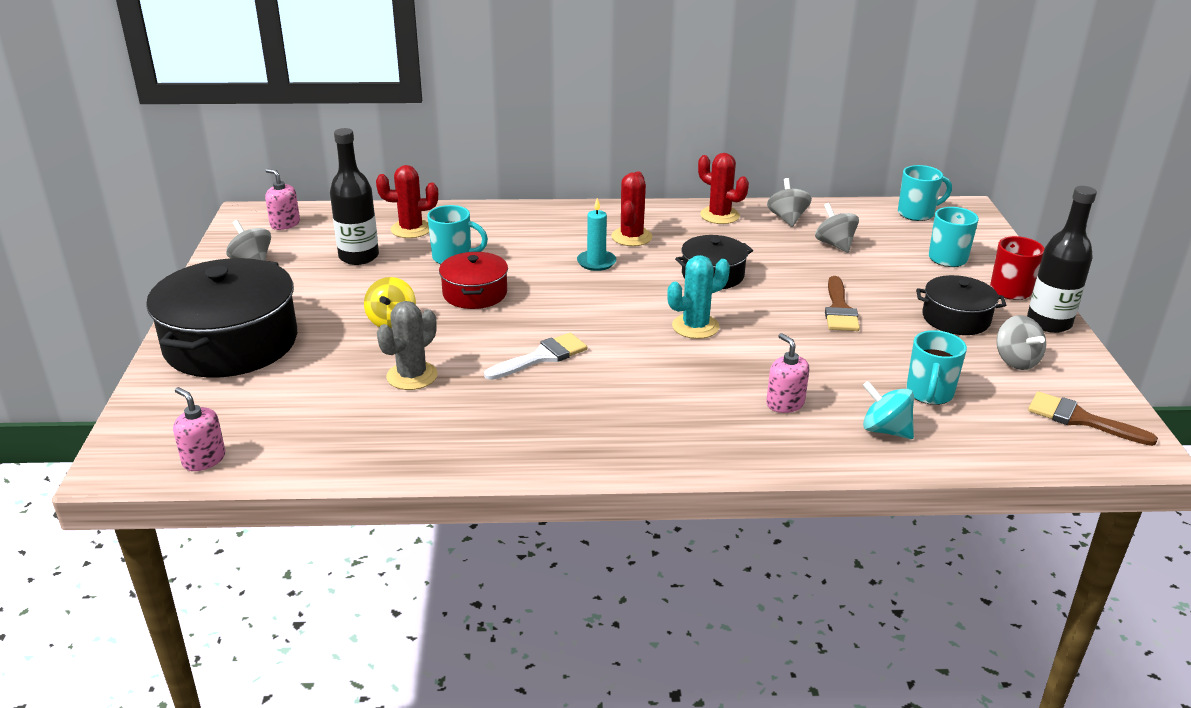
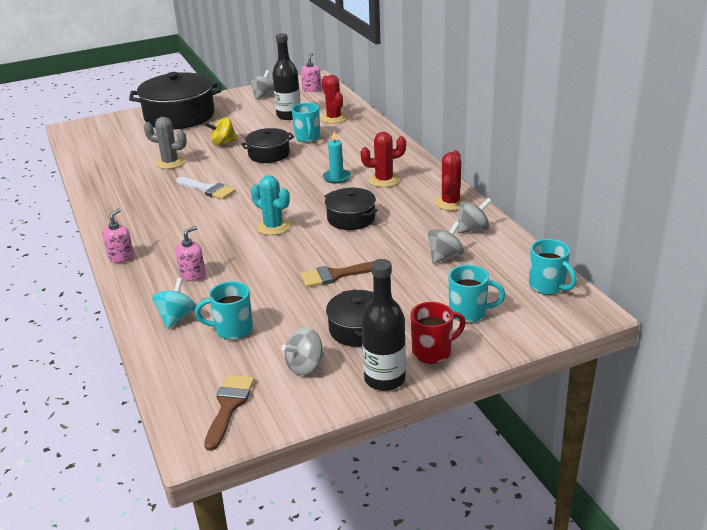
camera: 70 degrees right, 0 degrees up
(204, 459) = (80, 141): pink soap dispenser -> pink soap dispenser (121, 257)
(475, 293) = (269, 154): red pot -> black pot

